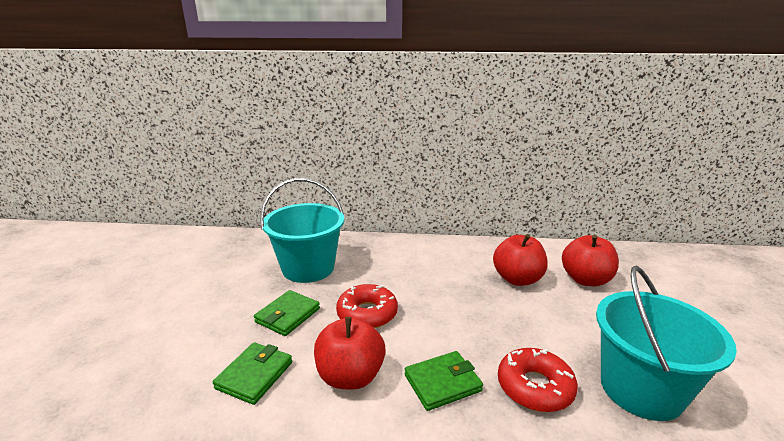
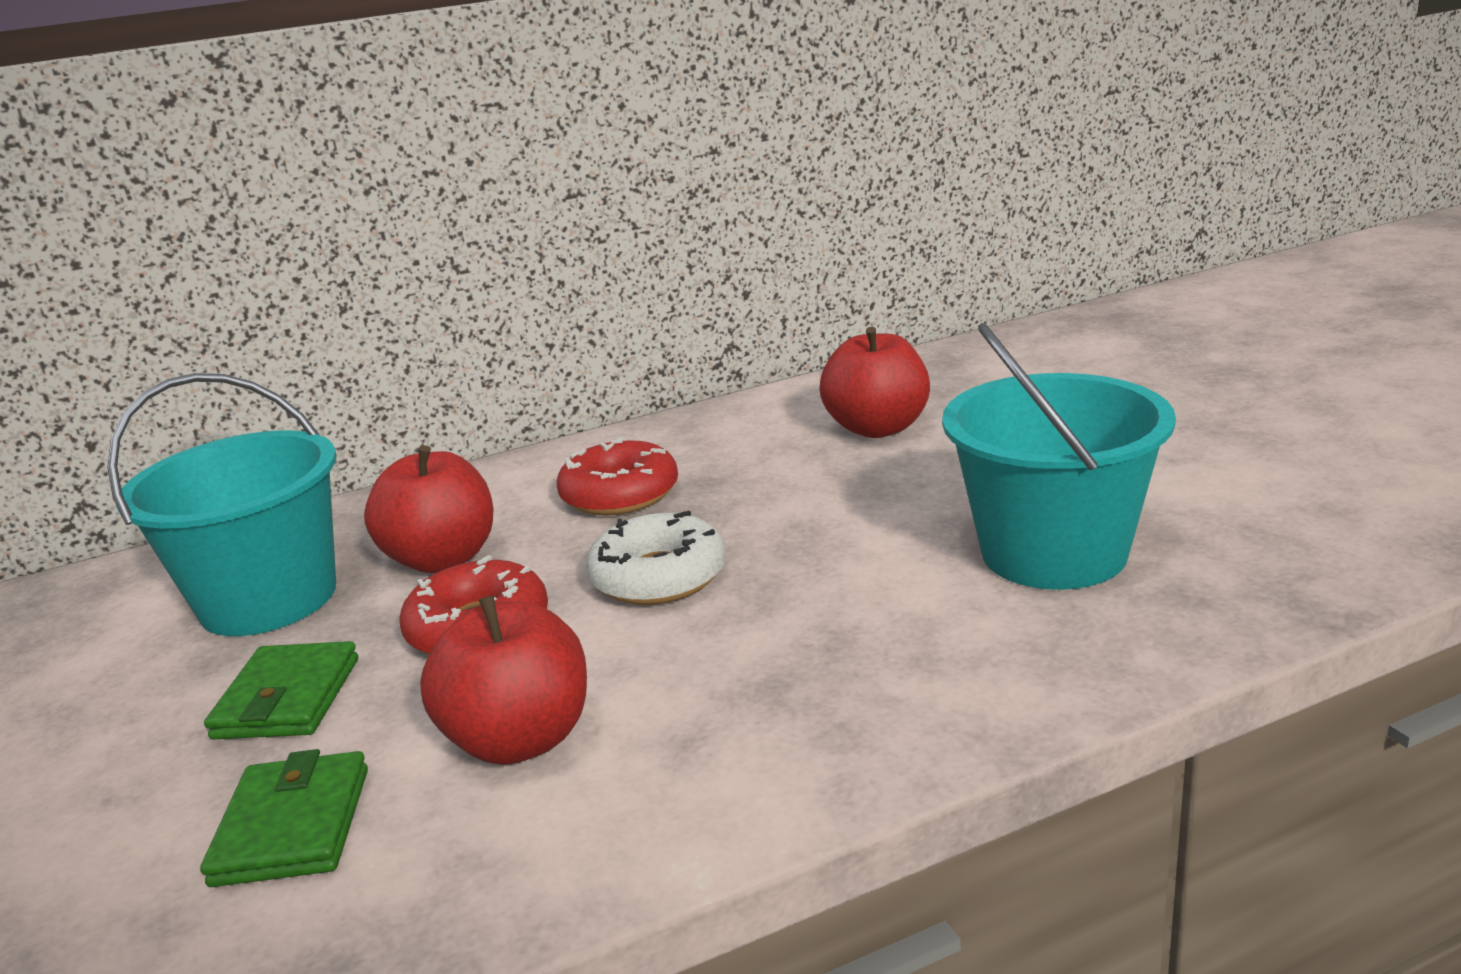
camera: 25 degrees left, 0 degrees up
(442, 383) = (716, 675): green wallet -> none
(447, 319) = (658, 577): none -> white donut
(517, 279) = (753, 467): red apple -> red apple (443, 559)
(535, 387) = (885, 615): red donut -> red donut (620, 494)

